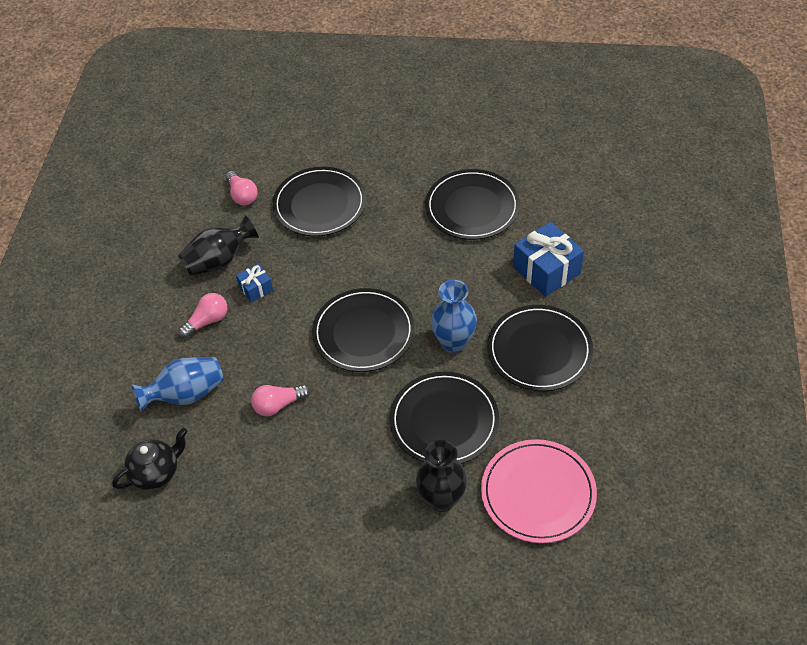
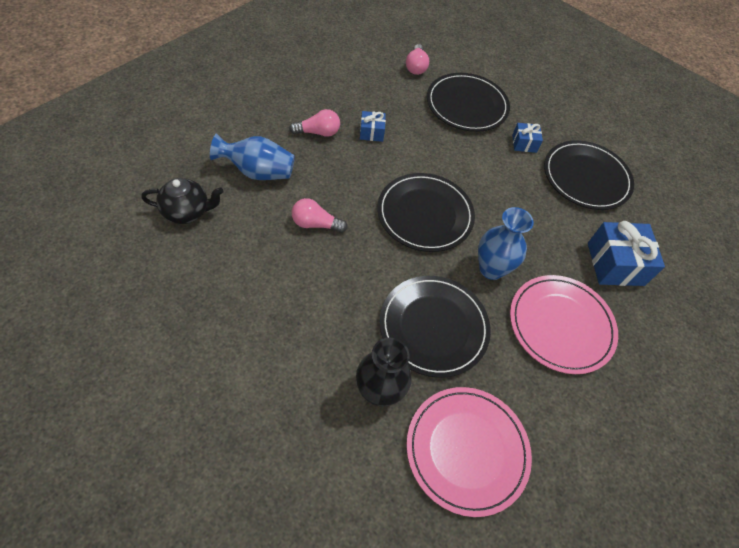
camera: 25 degrees right, 5 degrees up
(219, 261) = (362, 98): black vase -> none
(398, 210) = (524, 143): none -> blue gift
(539, 350) = (561, 325): black plate -> pink plate

